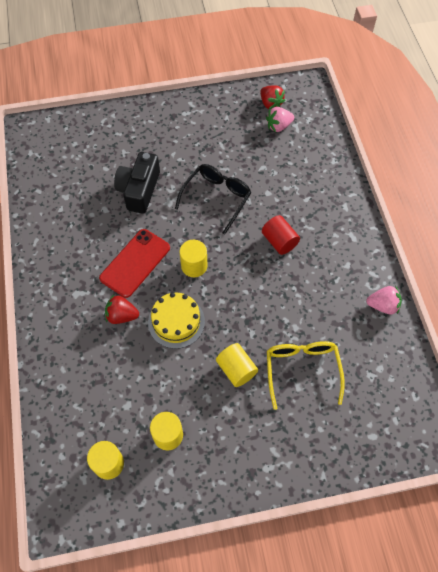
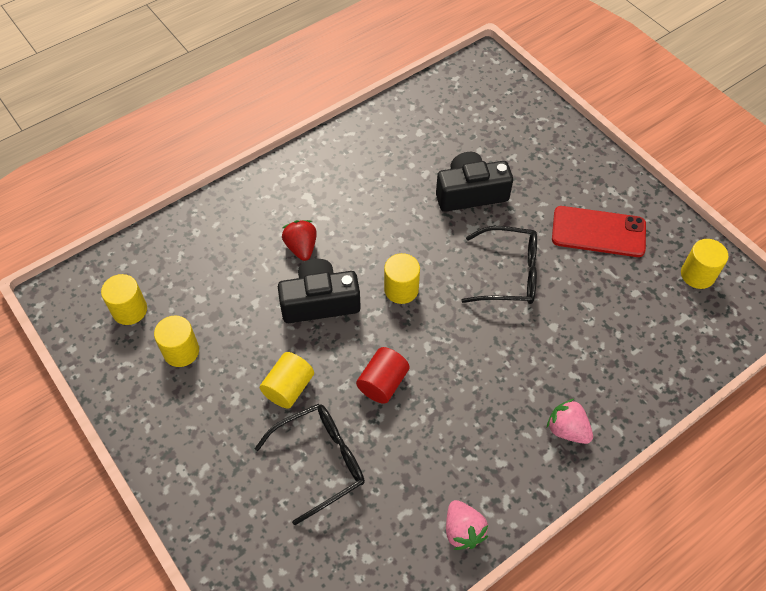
camera: 65 degrees right, 5 degrees down
(135, 263) = (373, 231): red phone -> red phone (598, 232)
(176, 322) = (320, 302): yellow cake -> black camera
(270, 104) = (697, 275): red strawberry -> yellow cylinder
(278, 126) = (667, 298): pink strawberry -> pink strawberry (567, 429)
(279, 241) = (488, 367): red cylinder -> red cylinder (383, 383)
(302, 370) = (320, 462): yellow glasses -> black glasses

